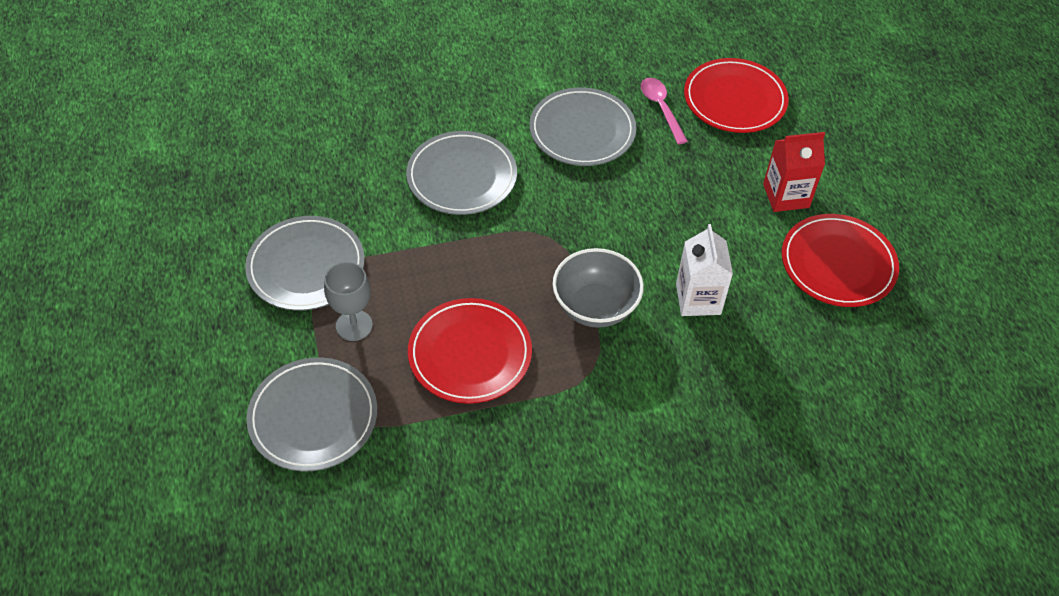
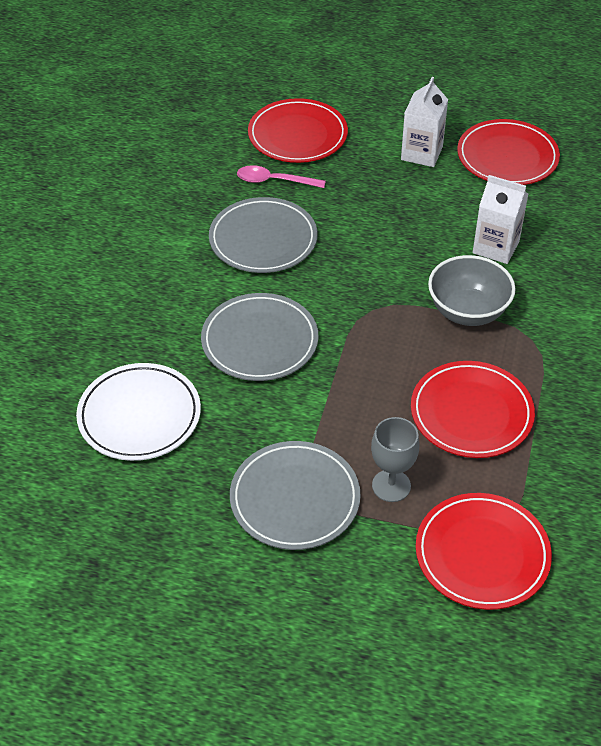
camera: 60 degrees left, 5 degrees down
(313, 417) = (482, 554): grey plate -> red plate
(337, 138) = (139, 415): none -> white plate
(786, 196) = (421, 153): red carton -> white carton

